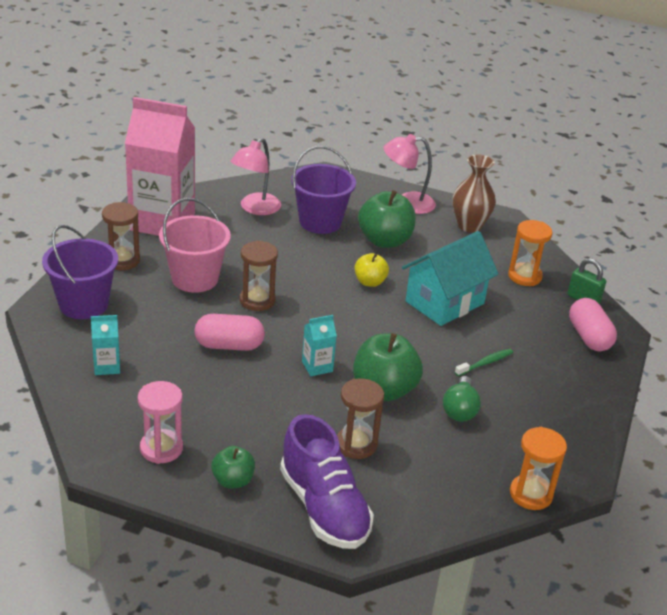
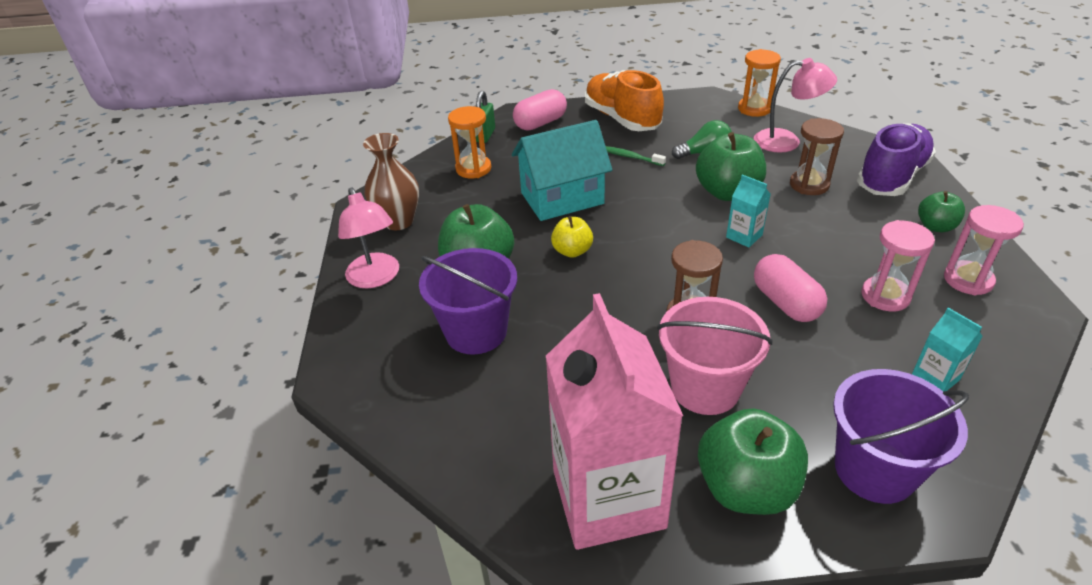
camera: 110 degrees left, 5 degrees up
(122, 260) = (745, 488): brown hourglass -> green apple
(189, 394) = (885, 296): none -> pink hourglass
(255, 208) = (489, 408): pink lamp -> pink lamp (787, 141)
(445, 302) = (562, 198): turquoise house -> turquoise house turned 45 degrees counterclockwise
(566, 389) = (621, 119): none -> orange shoe

